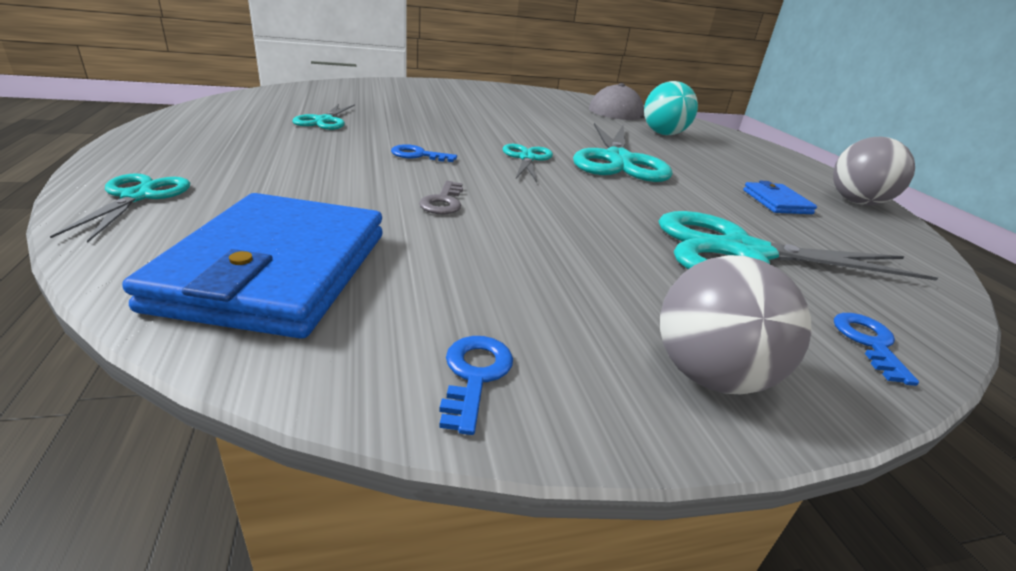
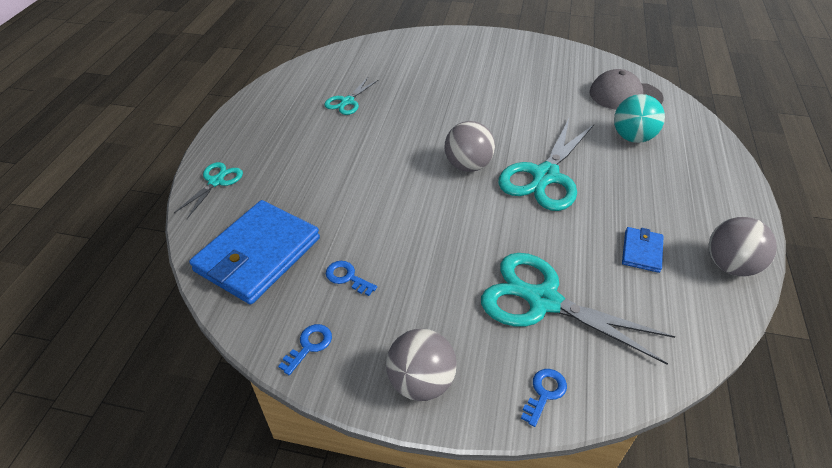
camera: 30 degrees right, 15 degrees up
(418, 155) = (388, 153): blue key -> blue key (347, 277)
(443, 202) = (373, 211): grey key -> none
(527, 158) = (468, 165): turquoise scissors -> grey ball

